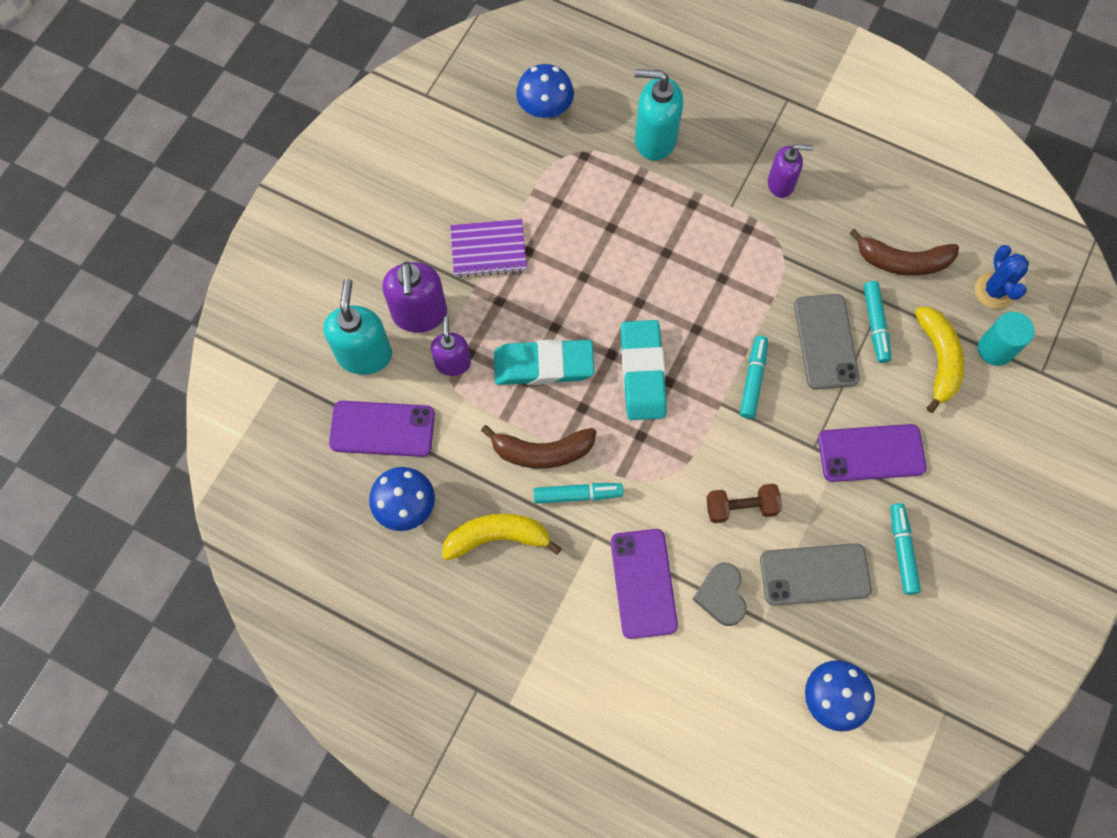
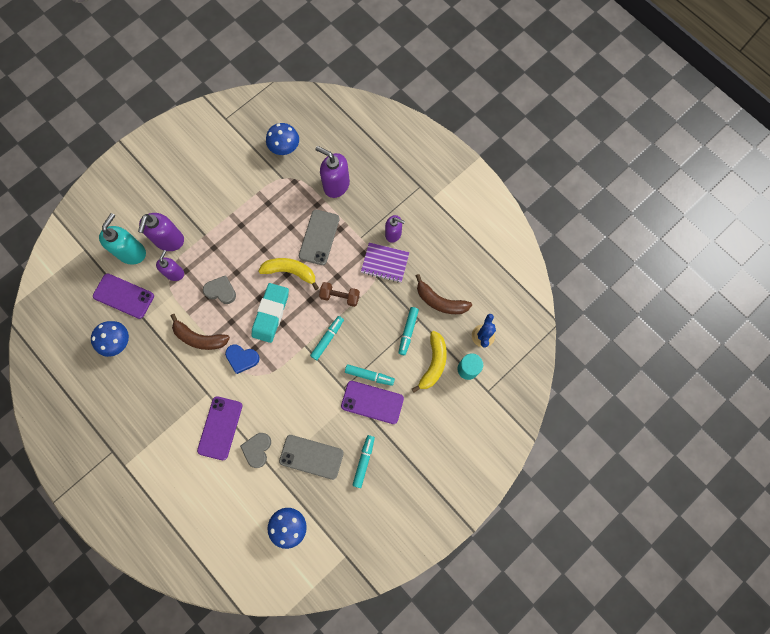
camera: 20 degrees right, 5 degrees up
(488, 249) = (220, 217): purple notebook -> purple notebook (385, 263)
(497, 537) = (156, 375): yellow banana -> yellow banana (290, 272)
(543, 365) = (221, 291): turquoise eraser -> grey heart
(577, 495) = (207, 368): turquoise marker -> turquoise marker (369, 376)
(628, 459) = (242, 358): none -> blue heart
(654, 139) = (336, 185): turquoise soap dispenser -> purple soap dispenser
(741, 507) = (289, 406): brown dumbbell -> brown dumbbell (340, 296)
(826, 341) = (376, 331): grey phone -> grey phone (319, 237)

